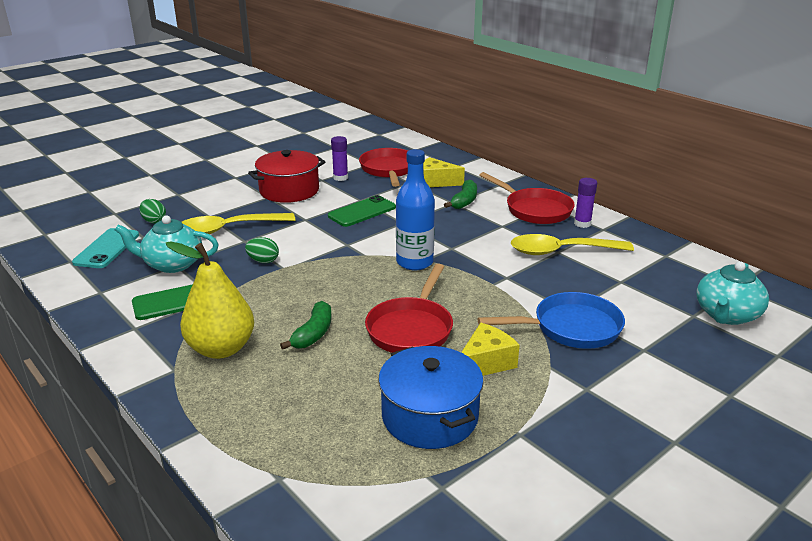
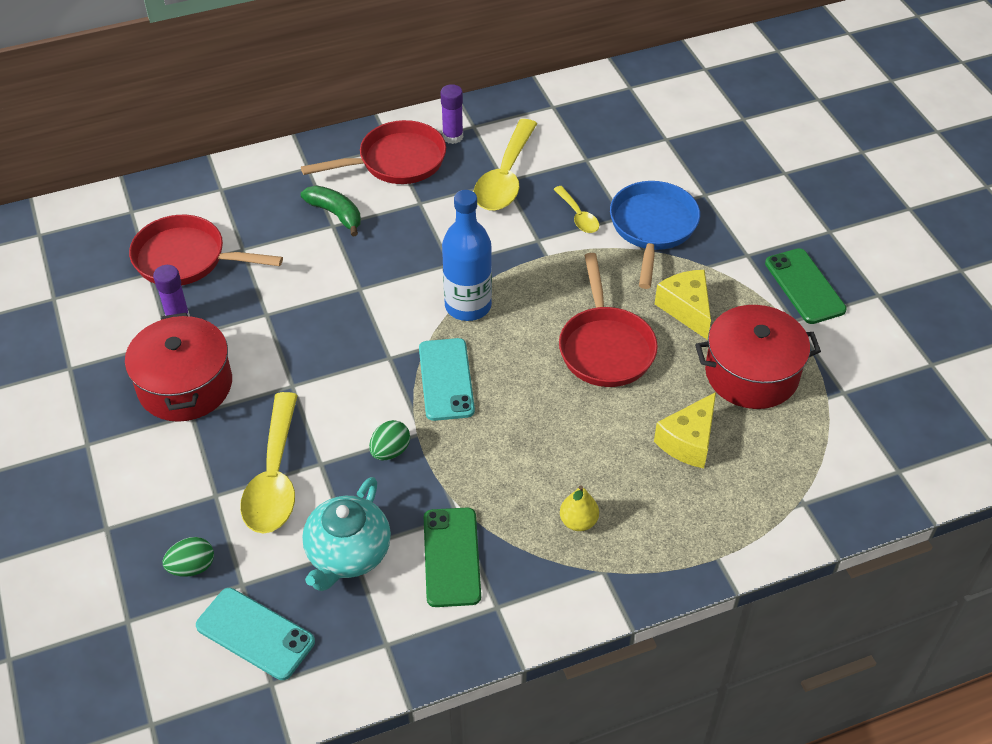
camera: 70 degrees left, 20 degrees up
(221, 349) = (578, 521): yellow pear -> yellow pear, size x0.46
(313, 334) = (581, 432): green banana -> none
(338, 268) = (446, 379): none -> turquoise phone
(362, 212) = (305, 321): green phone -> green phone (804, 286)
(411, 329) = (605, 347): red pan -> red pan turned 45 degrees clockwise
(430, 416) = (751, 373): blue pot -> red pot
(436, 182) = (260, 223): yellow cheese -> yellow cheese (688, 441)
(550, 289) = (578, 216): none -> yellow spoon
(726, 315) = (674, 118): turquoise teapot -> none

